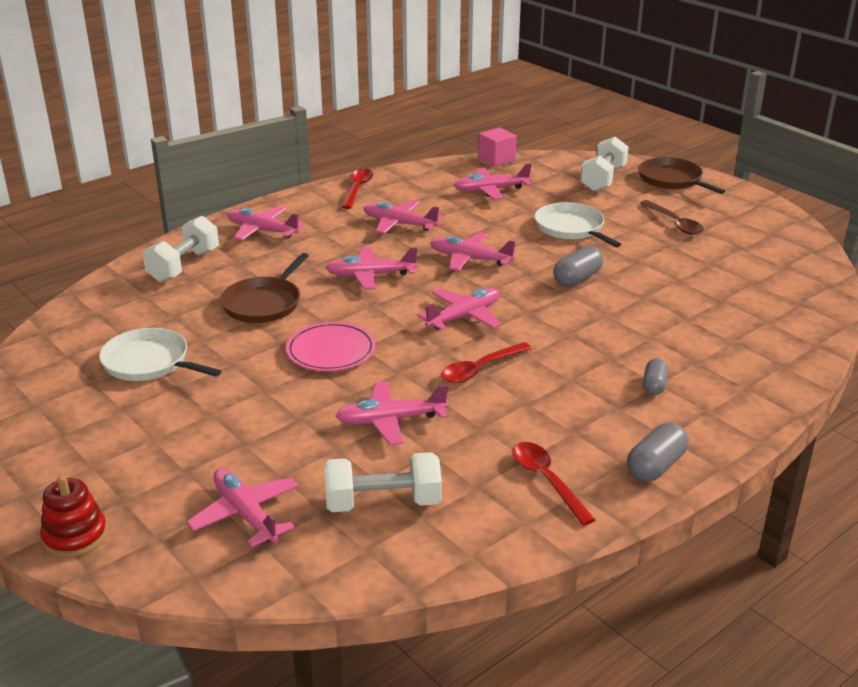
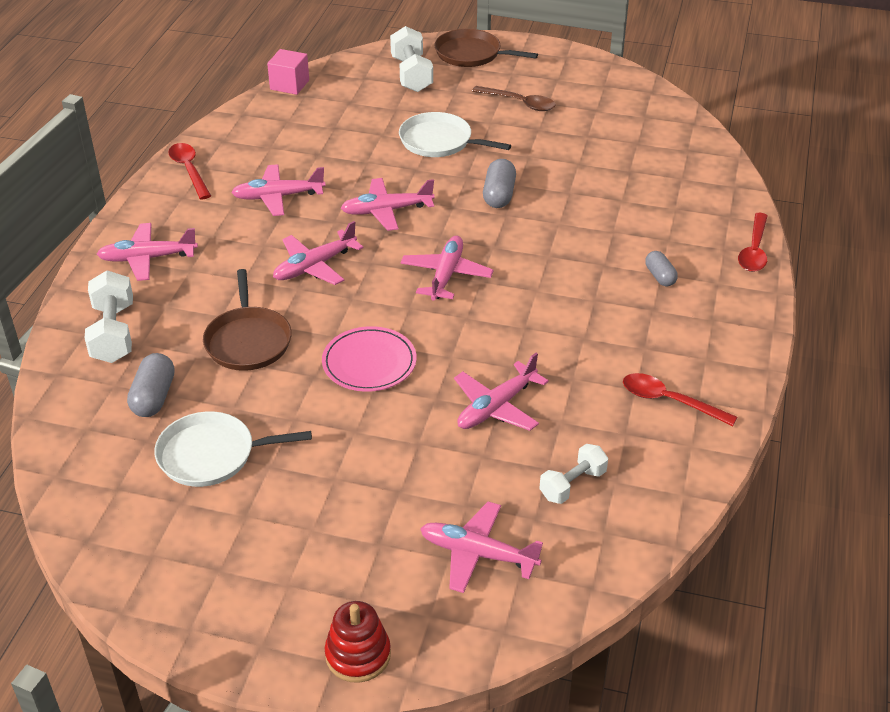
camera: 35 degrees left, 10 degrees up
(383, 503) = (572, 484): white dumbbell -> white dumbbell, size x0.65
(480, 369) = (515, 322): red spoon -> red spoon (754, 250)
(490, 190) = (322, 124): pink plane -> none
(655, 466) = (730, 349): grey capsule -> grey capsule (154, 397)

